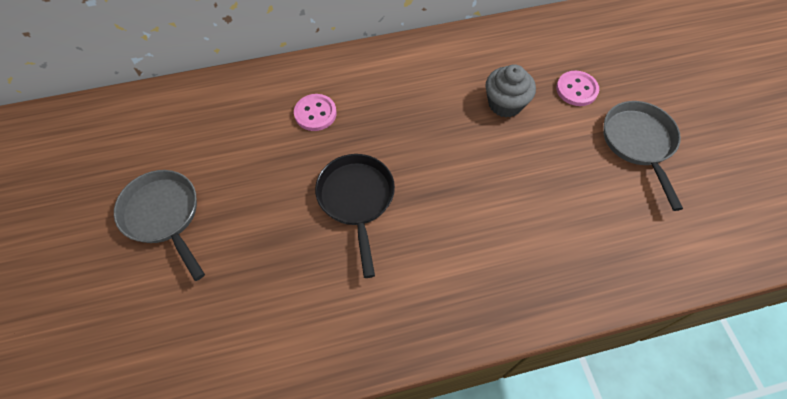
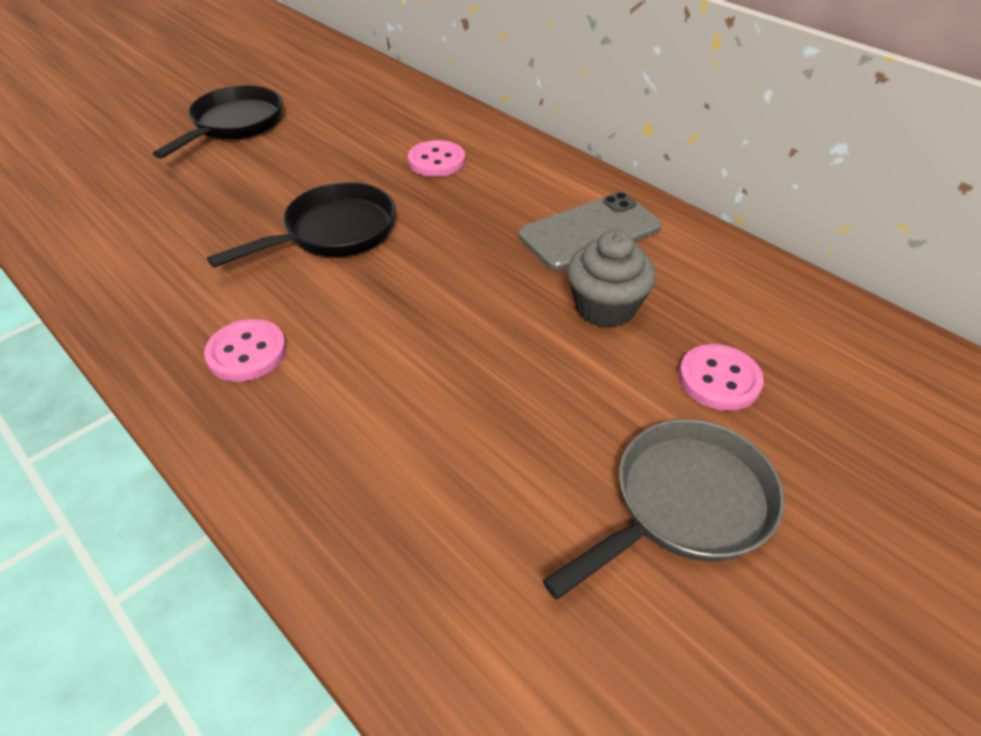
camera: 60 degrees right, 15 degrees down
(164, 216) = (234, 125): grey pan -> black pan
(440, 77) = (590, 232): none -> grey phone
(447, 285) = (247, 352): none -> pink button

